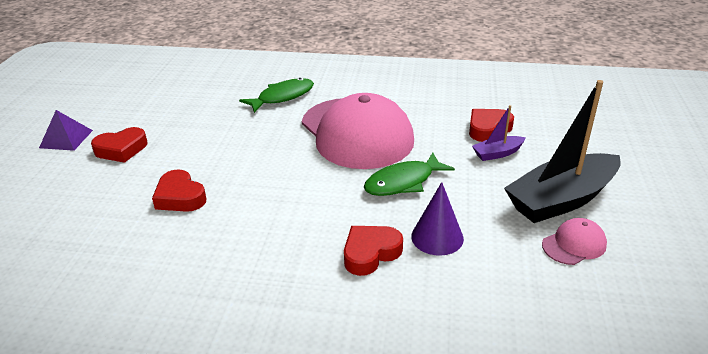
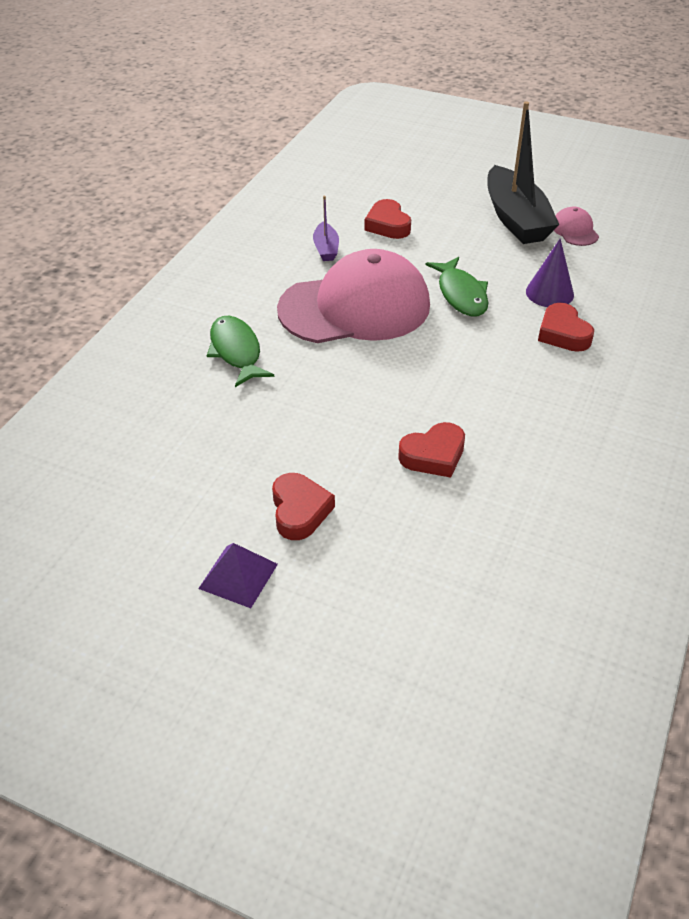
camera: 75 degrees left, 10 degrees up
(497, 153) = (434, 231): purple boat -> purple boat (326, 249)

